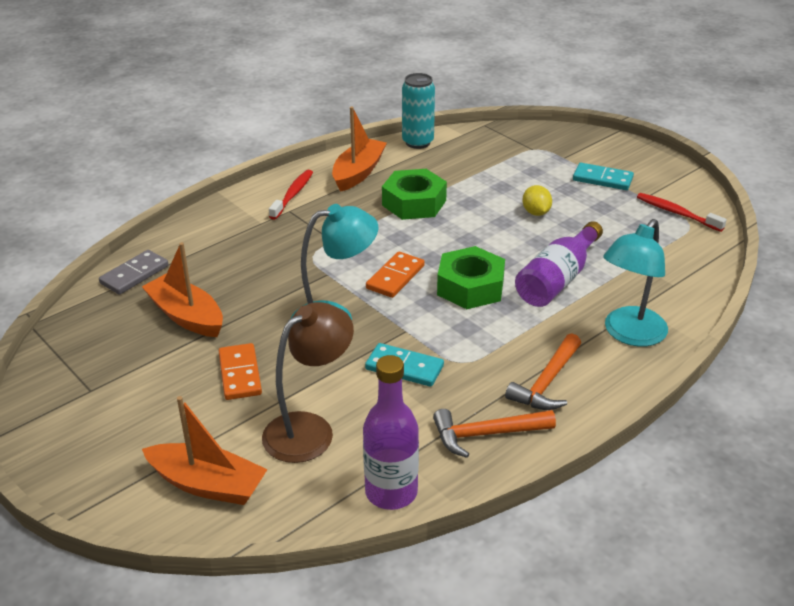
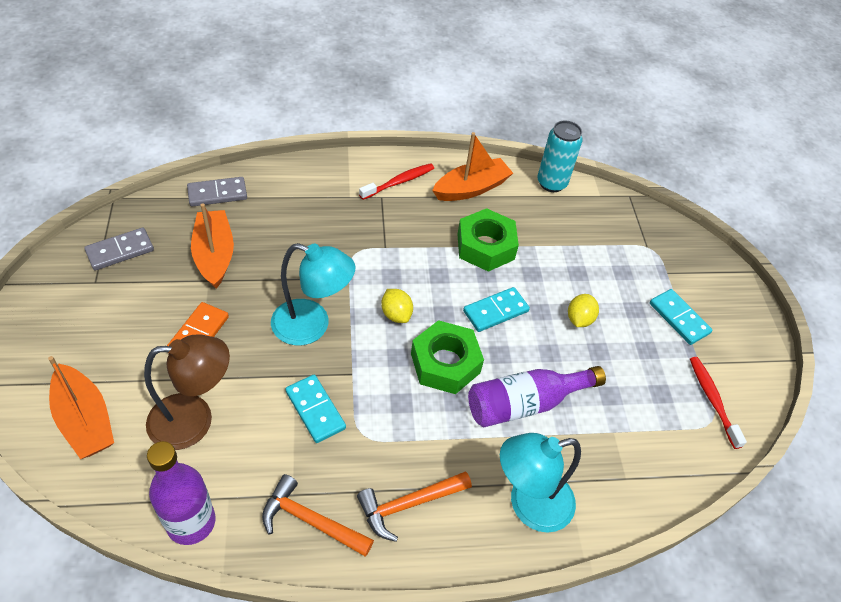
camera: 30 degrees right, 15 degrees up
(87, 357) = (120, 251): none -> grey domino
(395, 277) = (396, 314): orange domino -> yellow lemon
(469, 237) = (495, 311): none -> turquoise domino

